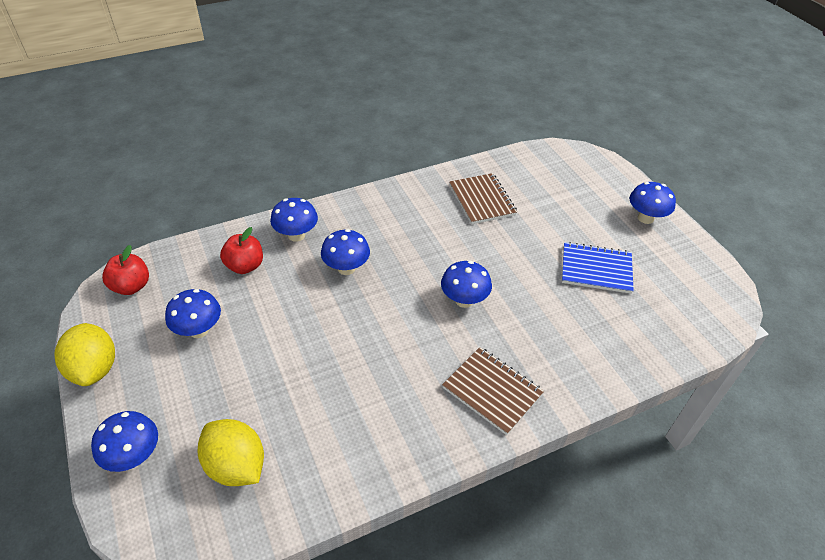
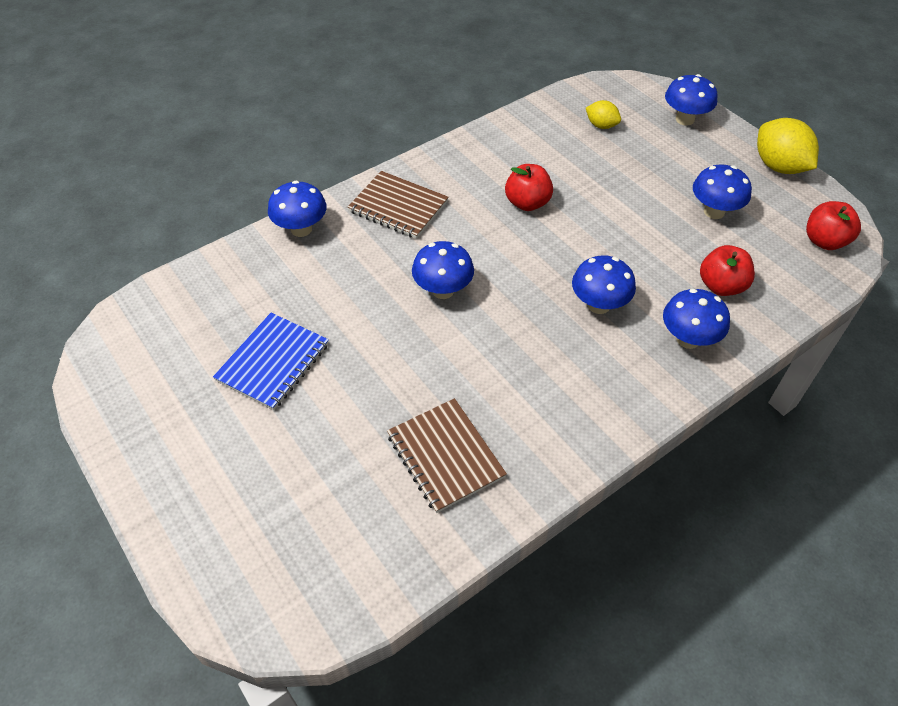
camera: 170 degrees right, 5 degrees up
(236, 466) = (601, 125): yellow lemon -> yellow lemon, size x0.55
(365, 372) = (527, 203): none -> red apple
(596, 269) = (273, 362): blue notebook -> blue notebook turned 60 degrees counterclockwise
(645, 218) = (177, 472): blue mushroom -> blue mushroom (301, 229)

